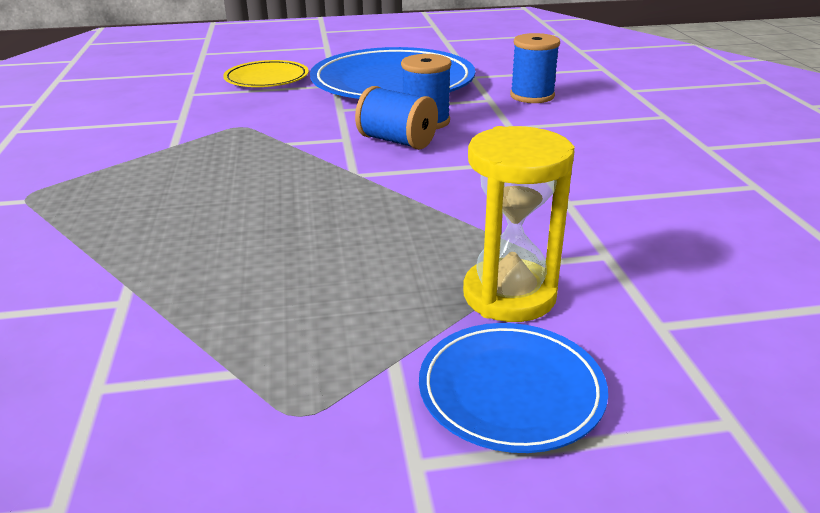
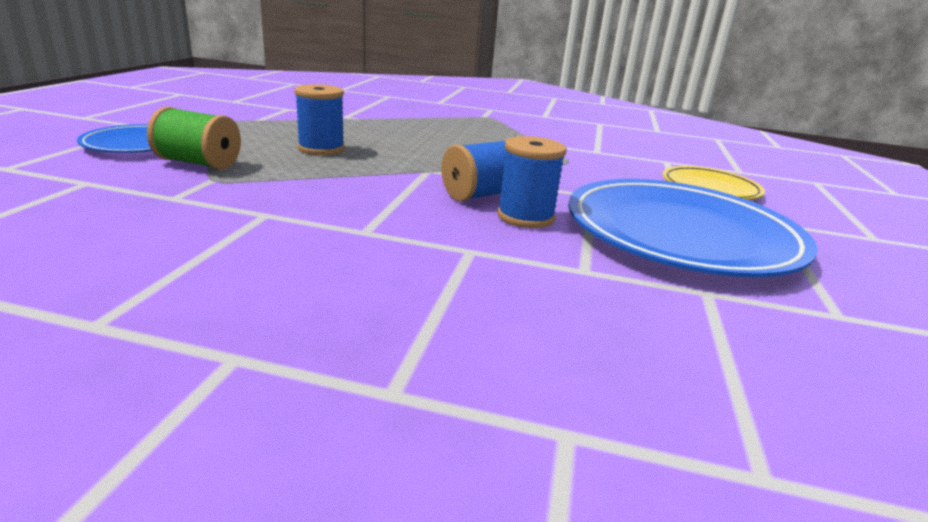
camera: 110 degrees right, 5 degrees down
(509, 295) = (199, 163): yellow hourglass -> green spool
(532, 96) = (583, 304): blue spool -> blue spool (321, 149)

